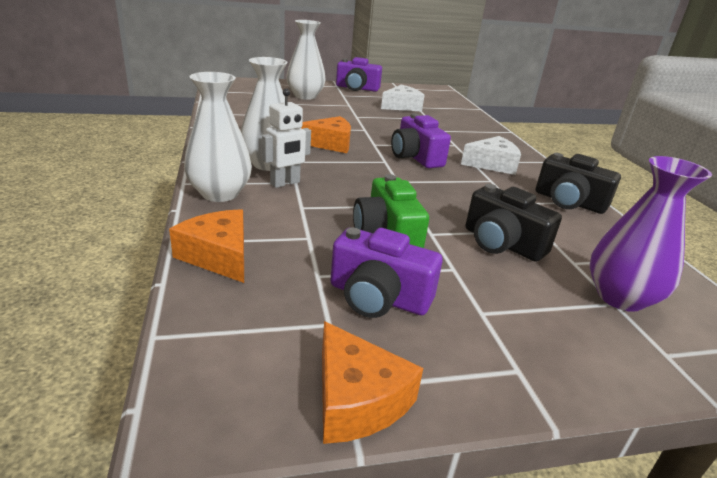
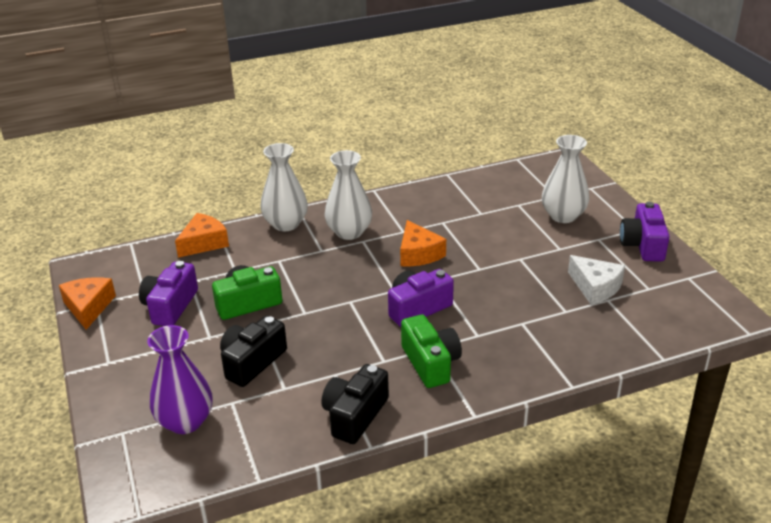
camera: 85 degrees right, 5 degrees up
(285, 183) = (316, 246): white robot -> none
(356, 399) = (88, 307): orange cheese -> orange cheese turned 120 degrees clockwise
(492, 164) = (430, 363): white cheese -> green camera

